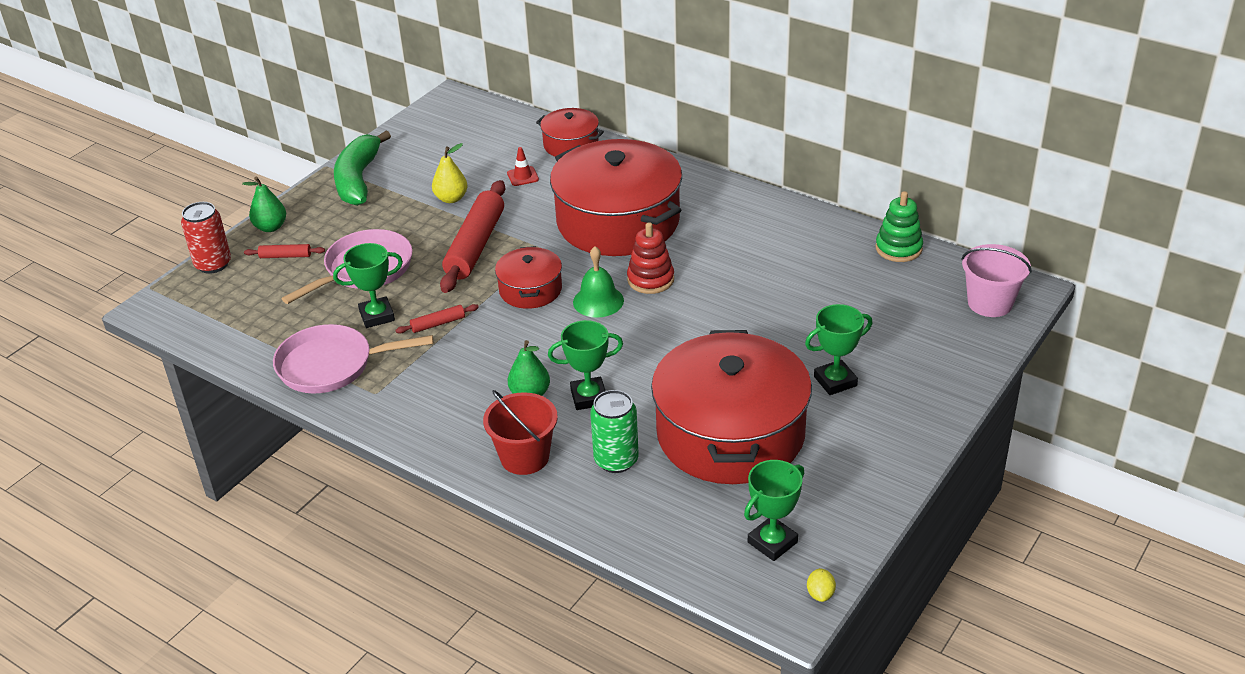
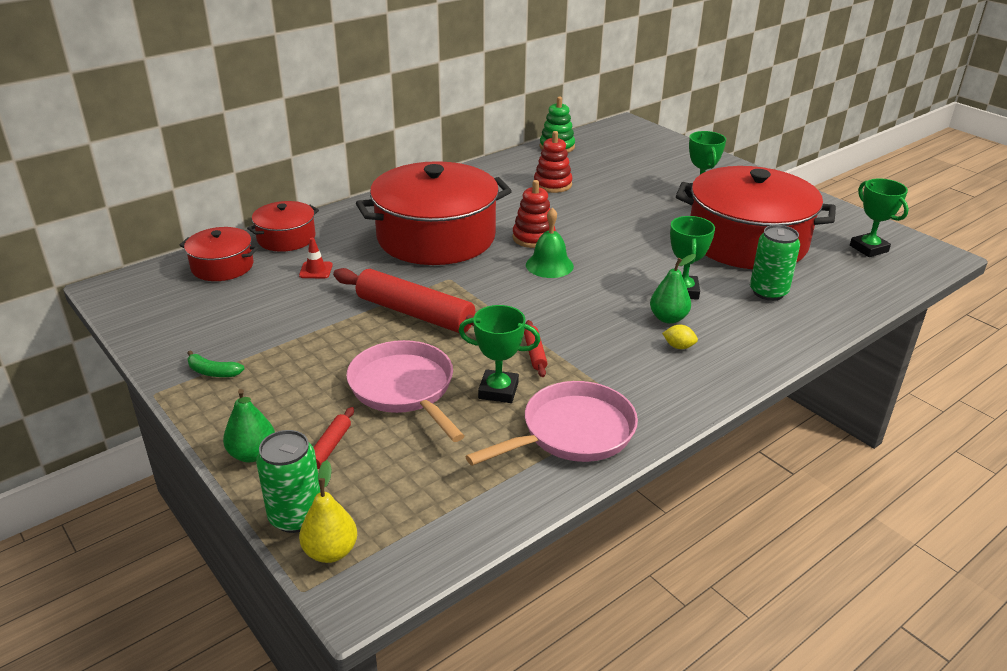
camera: 75 degrees left, 5 degrees down
(213, 264) = (296, 516): red can -> green can
(332, 365) = (572, 432): pink pan -> pink pan turned 135 degrees counterclockwise
(358, 179) = (213, 372): green banana -> green banana, size x0.43
(377, 316) = (498, 390): green trophy -> green trophy turned 75 degrees counterclockwise
(451, 198) = (316, 315): yellow pear -> yellow pear (330, 551)
(525, 457) = (755, 334): red bucket -> none
(530, 290) = (511, 295): red pot -> red pot (222, 266)
(788, 266) = (552, 184): none -> red stacking toy
(820, 594) = (920, 242): yellow lemon -> yellow lemon (678, 346)
(990, 303) = (635, 135): pink bucket -> none

